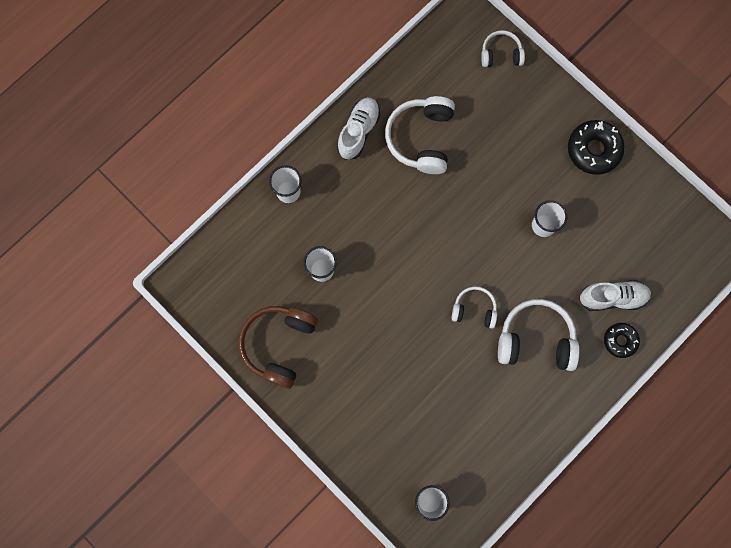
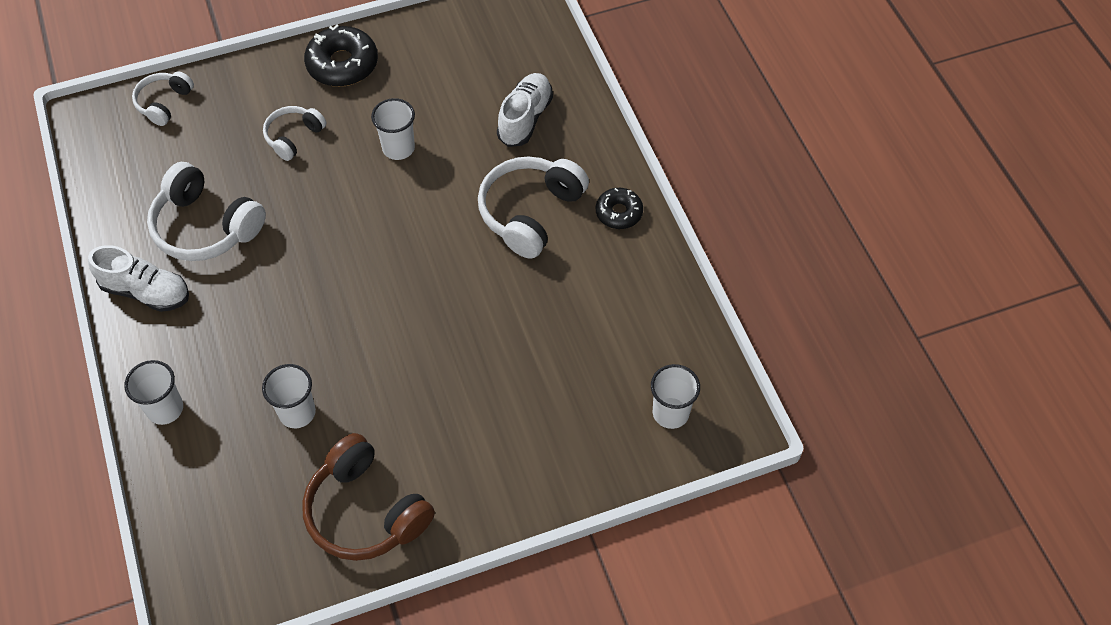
camera: 65 degrees left, 20 degrees down
(358, 131) = (146, 291): white shoe -> white shoe turned 150 degrees clockwise
(474, 309) = (456, 261): white headphones -> white headphones (294, 137)
(620, 341) = (579, 132): black donut -> black donut (619, 213)

